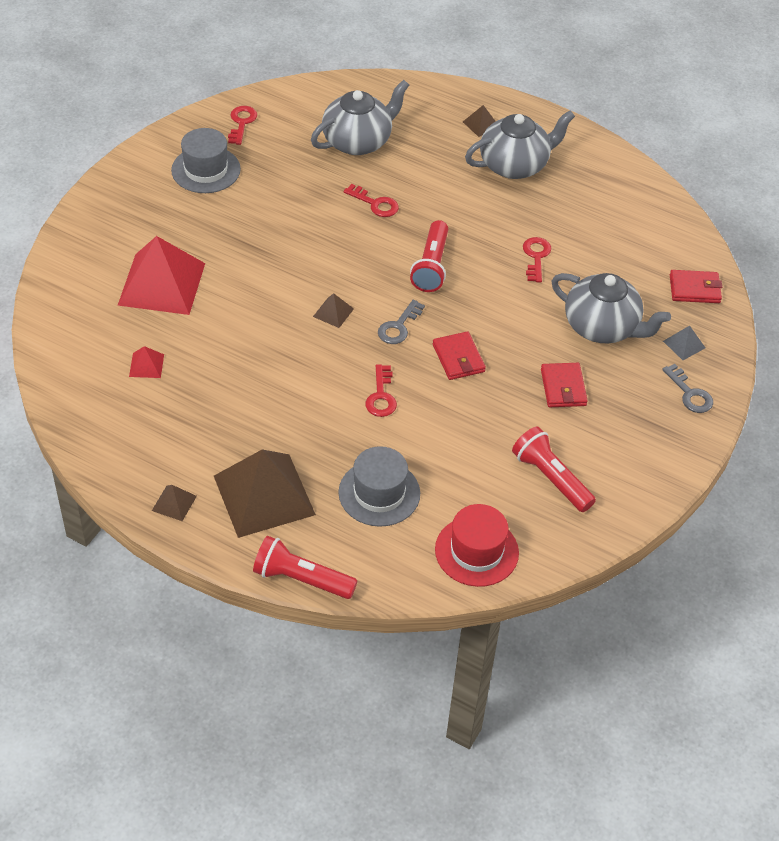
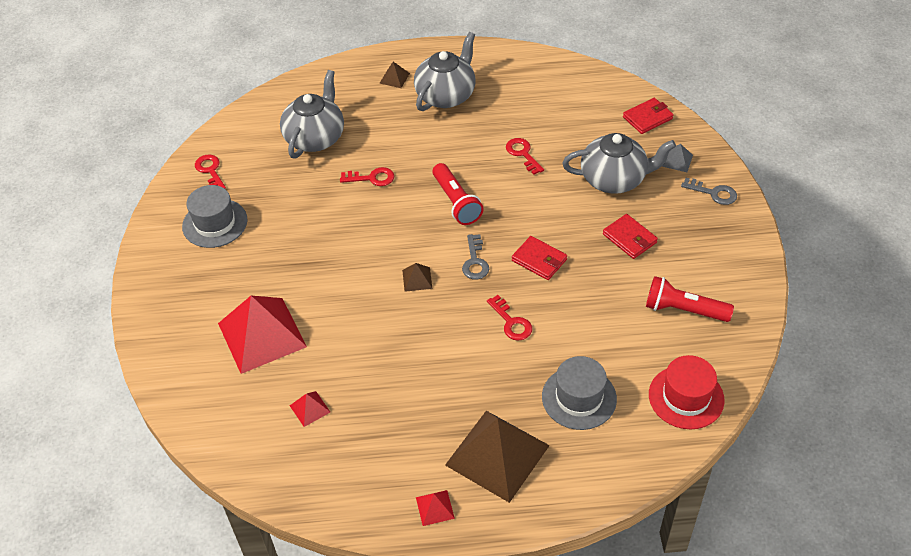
camera: 30 degrees left, 0 degrees up
(174, 503) = (435, 507): brown pyramid -> red pyramid
(301, 579) = (586, 503): red flashlight -> none

